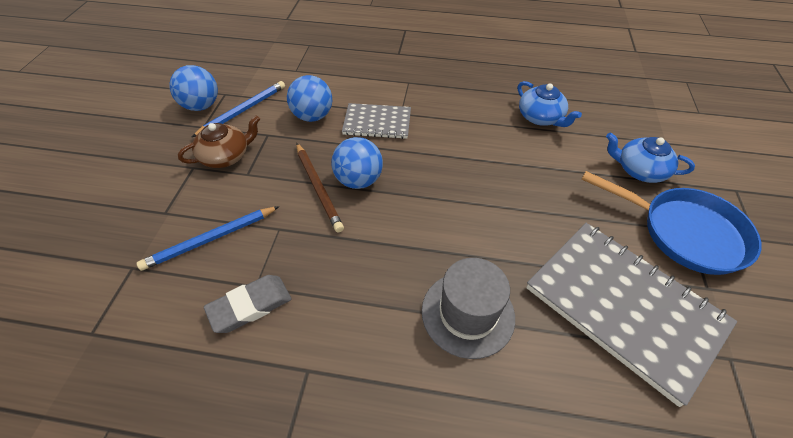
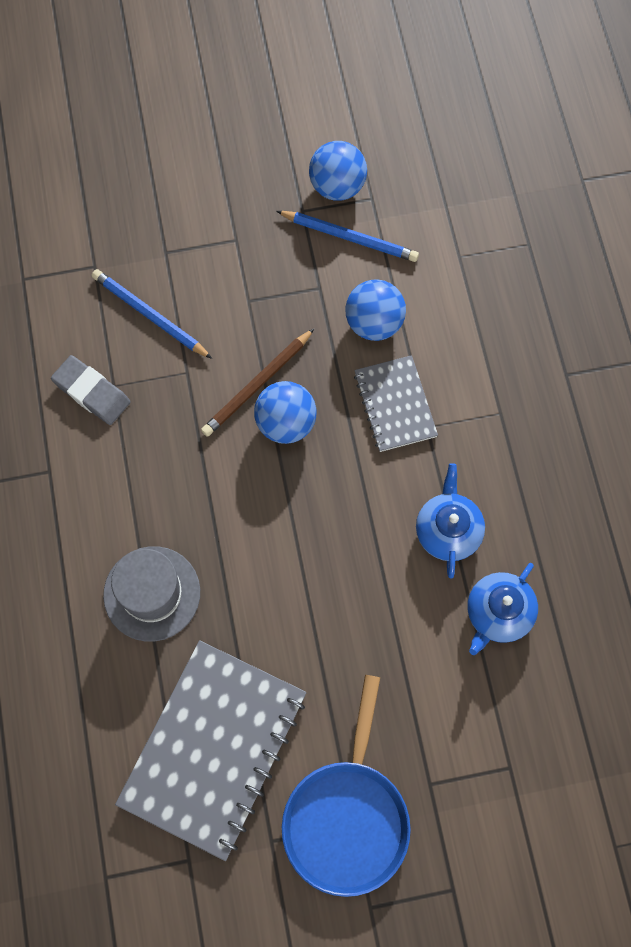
camera: 70 degrees right, 20 degrees up
(226, 156) = (265, 263): brown teapot -> none
(639, 170) = (440, 759): blue teapot -> blue teapot (448, 530)

